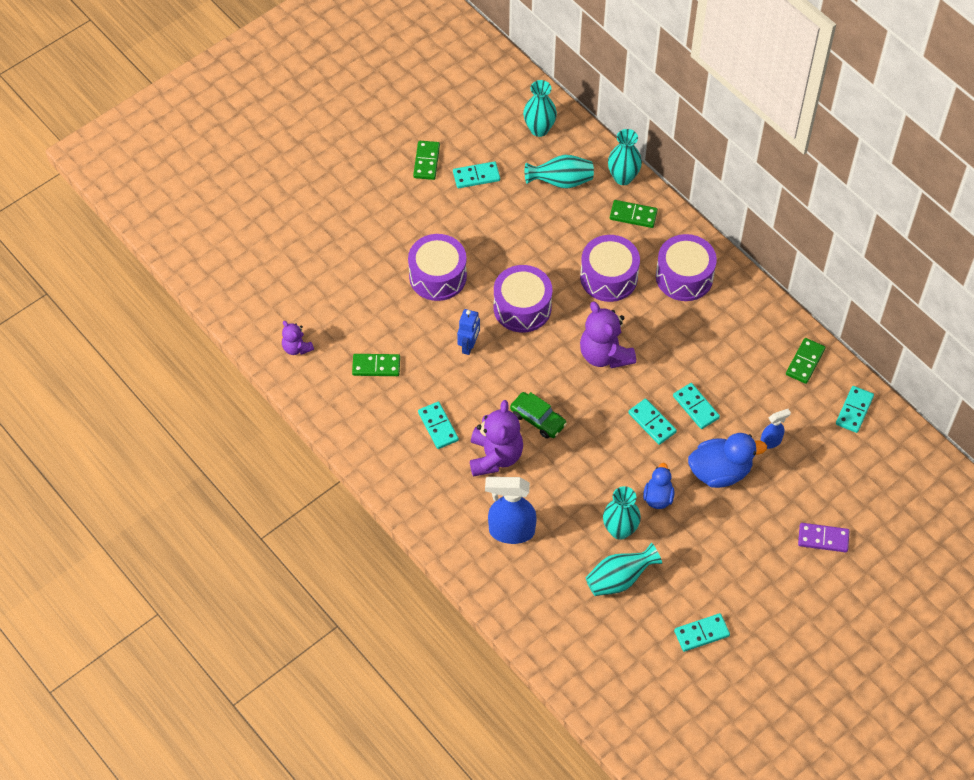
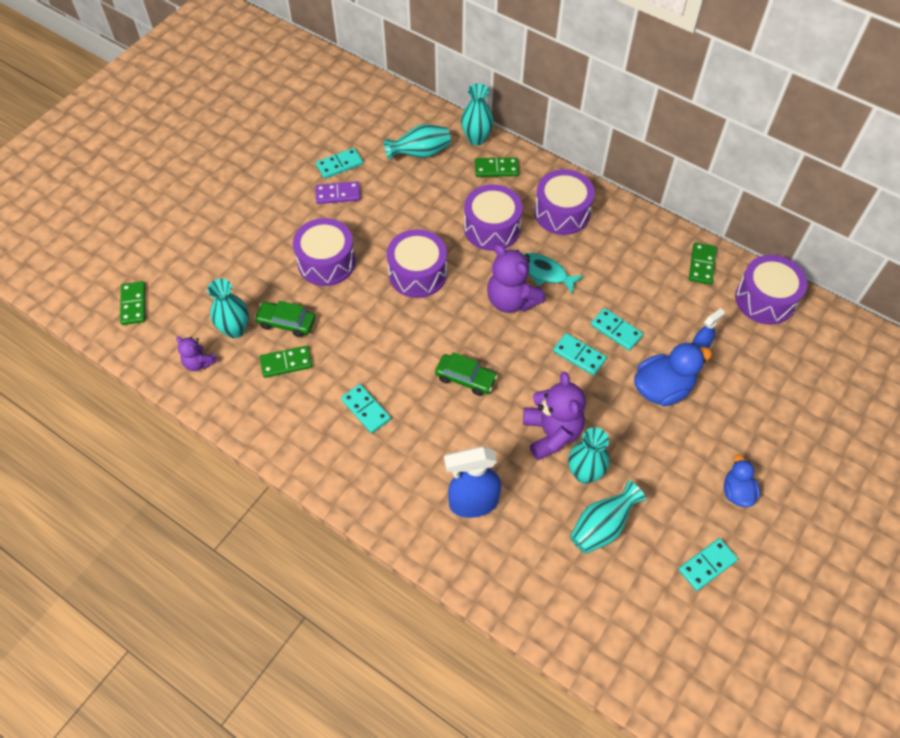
camera: 15 degrees left, 0 degrees up
(385, 328) = (286, 323): none -> green car
(426, 161) = (288, 161): green domino -> green domino (134, 304)
(469, 345) = (375, 321): blue robot -> none
(495, 456) = (433, 427): purple teddy bear -> purple teddy bear (551, 433)
(539, 129) = (386, 113): turquoise vase -> turquoise vase (235, 329)
(646, 335) = (545, 273): none -> turquoise fish
(658, 497) = (611, 429): blue duck -> blue duck (737, 492)
(823, 539) = (787, 432): purple domino -> purple domino (338, 194)
(854, 410) = (765, 299): turquoise domino -> purple drum

